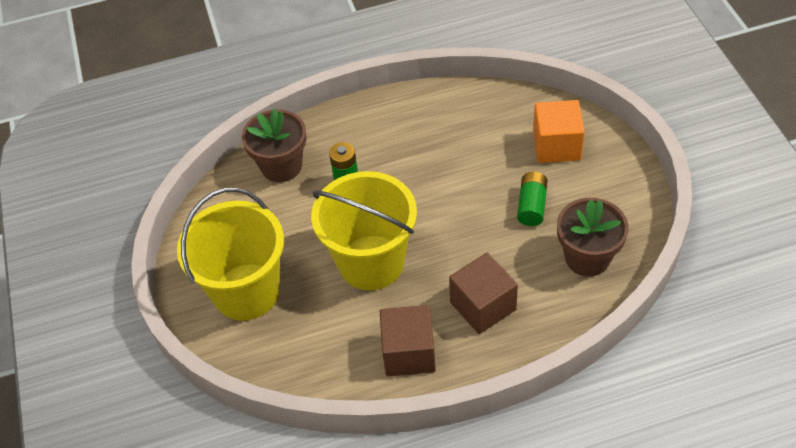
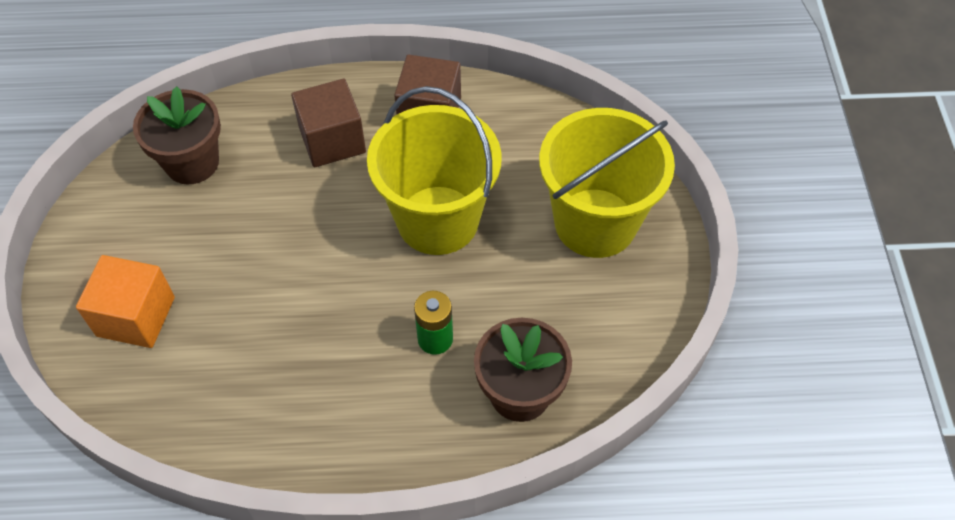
camera: 170 degrees left, 5 degrees up
(531, 206) = (217, 240): green battery -> none

